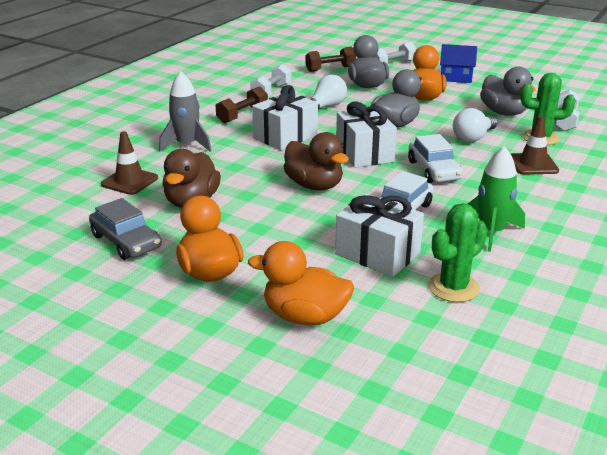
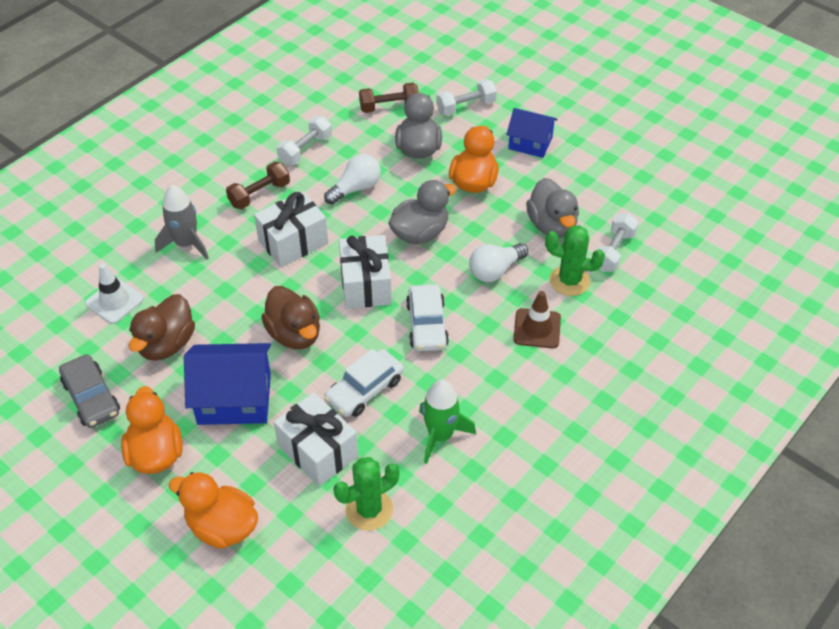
camera: 10 degrees right, 20 degrees up
(129, 181) = (114, 301): brown traffic cone -> white traffic cone
(275, 229) = (234, 399): none -> blue house

